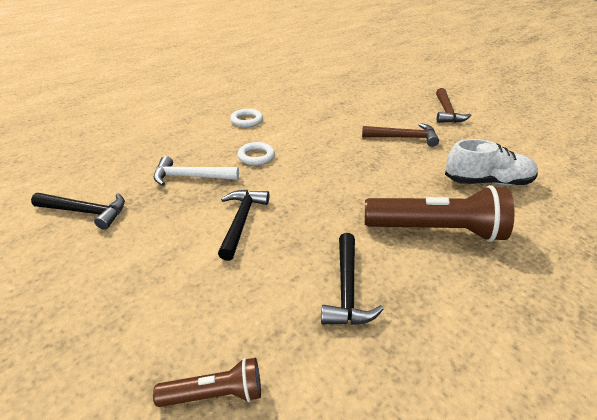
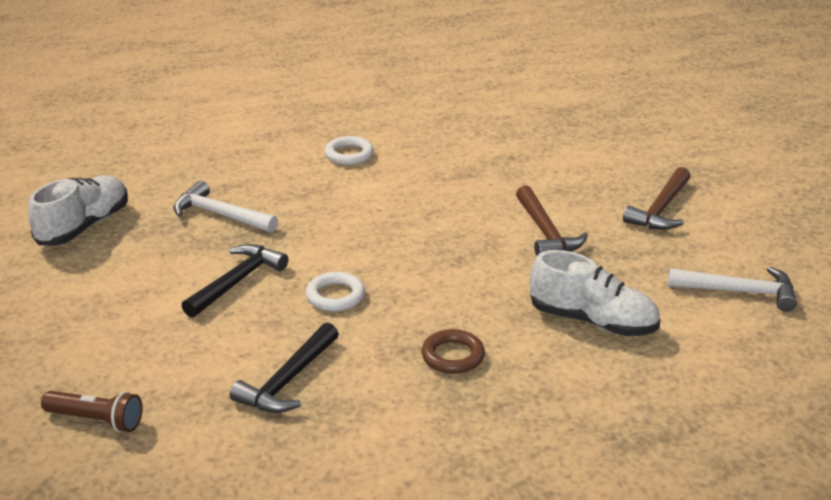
camera: 25 degrees right, 5 degrees down
(86, 212) = (84, 226): black hammer -> white shoe
(256, 156) = (318, 209): white ring -> white ring (335, 296)
(404, 138) = (546, 232): brown hammer -> brown hammer turned 45 degrees clockwise
(436, 230) = (453, 356): brown flashlight -> brown ring
(536, 144) = (740, 292): none -> white hammer

